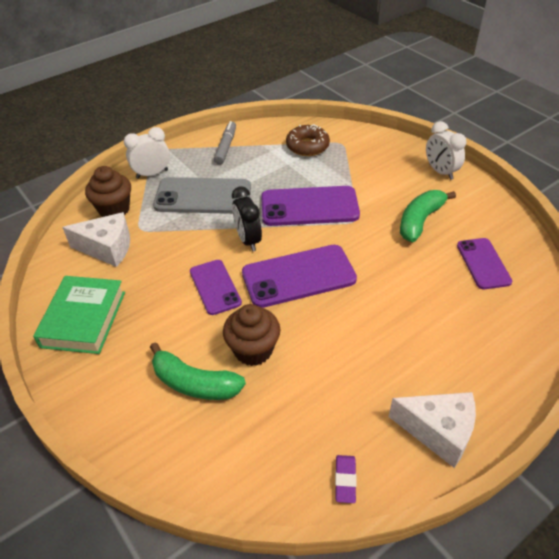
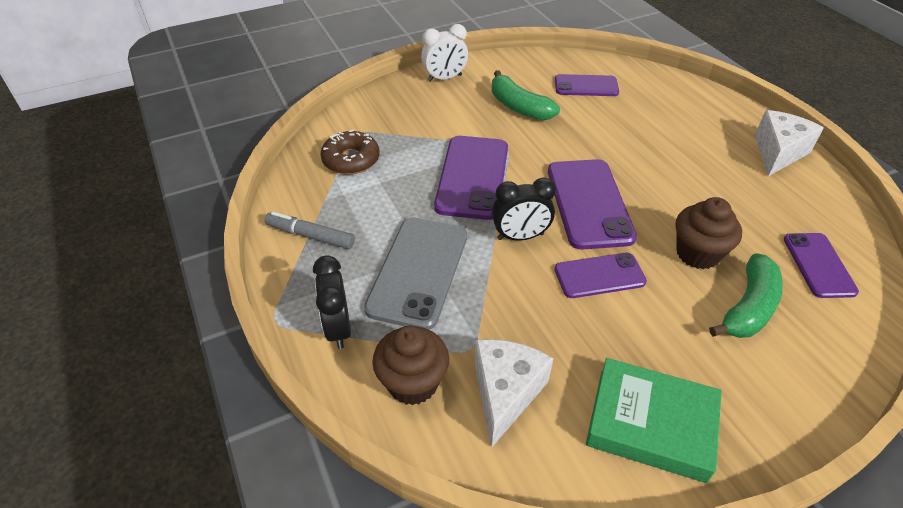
camera: 80 degrees left, 0 degrees up
(152, 174) = (338, 328): white clock -> black clock
(257, 447) = (818, 265): none -> purple phone
(345, 480) = (838, 213): purple eraser -> none

